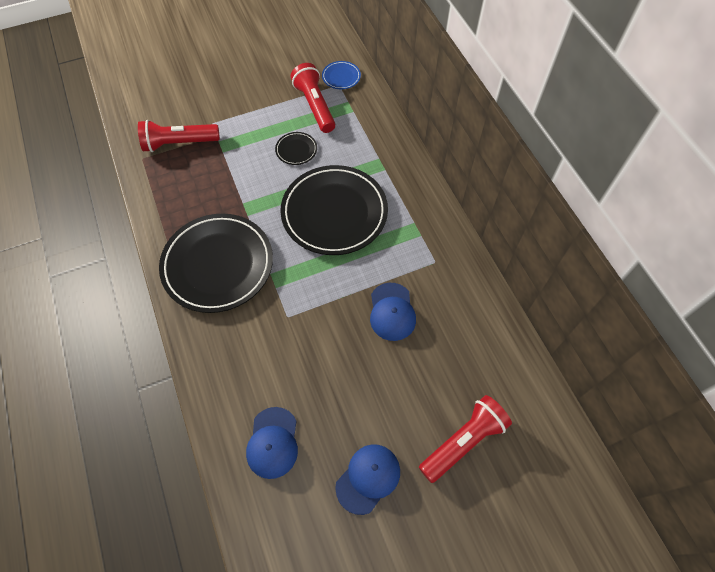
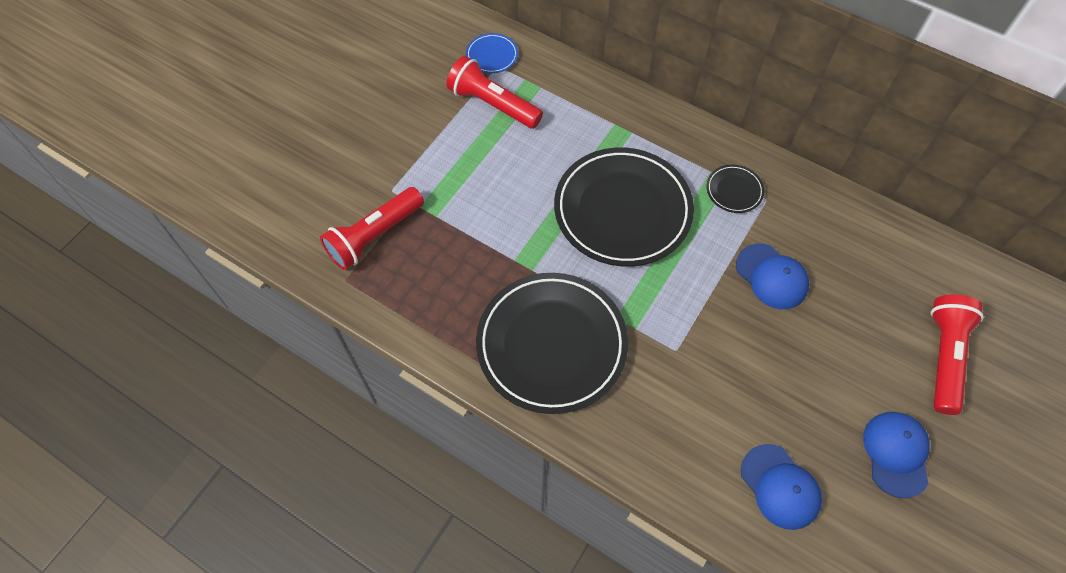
camera: 35 degrees left, 0 degrees up
(296, 150) = (518, 165): black plate -> black plate (734, 190)

